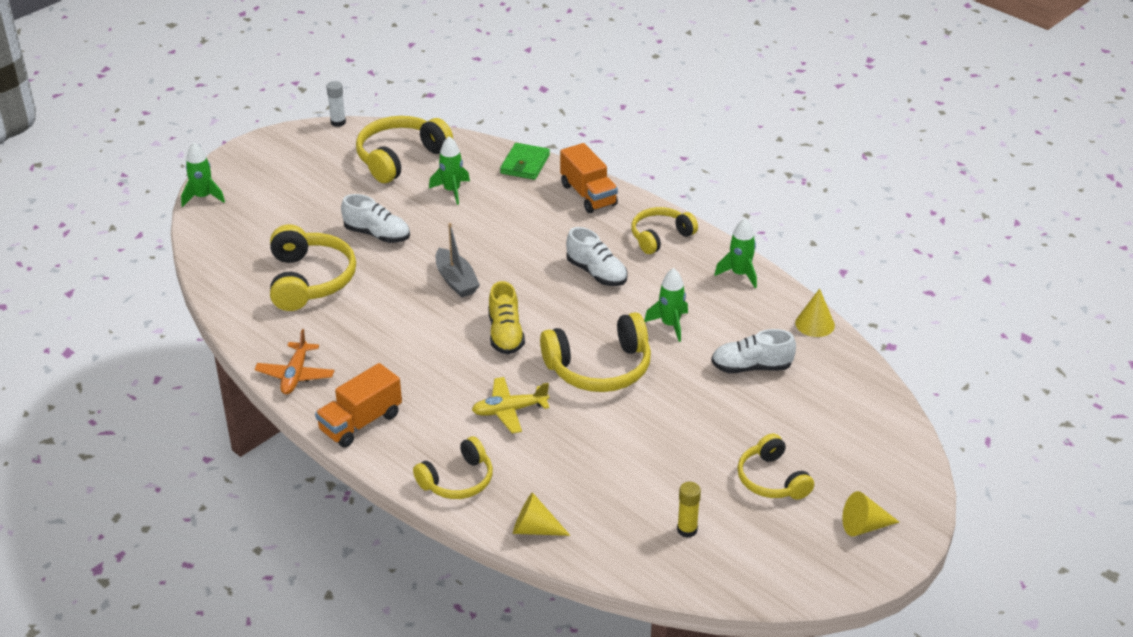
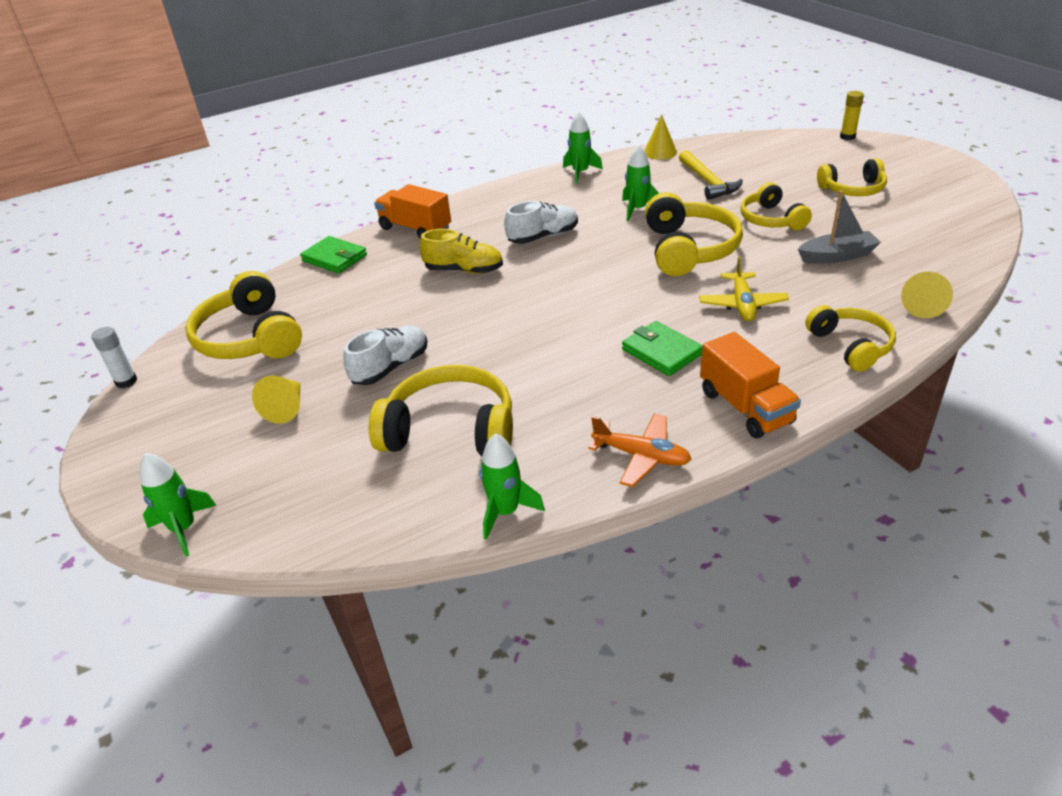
camera: 70 degrees left, 0 degrees up
(426, 370) = (662, 352): none -> green wallet
(452, 191) = (345, 307): green rocket -> green rocket (505, 512)
(456, 281) = (512, 318): grey boat -> grey boat (837, 256)
(505, 334) = (618, 295): yellow shoe -> yellow shoe (464, 270)
(588, 195) = (415, 229): orange truck -> orange truck turned 135 degrees counterclockwise
(660, 237) = (506, 201): yellow headphones -> yellow headphones (771, 219)
(687, 530) = (918, 231): yellow glue stick -> yellow glue stick (847, 137)
(751, 367) = (708, 182): white shoe -> yellow hammer
(864, 526) = (907, 162): yellow cone -> yellow cone (286, 408)

